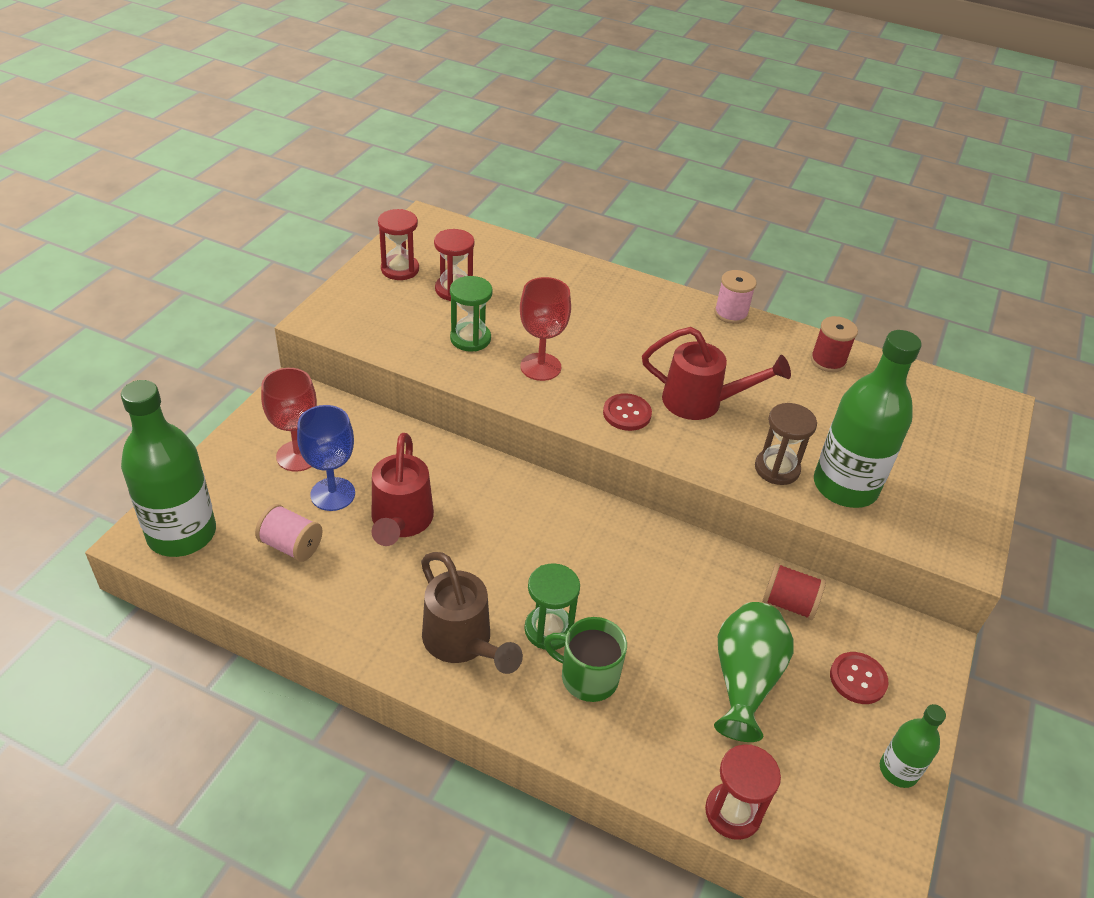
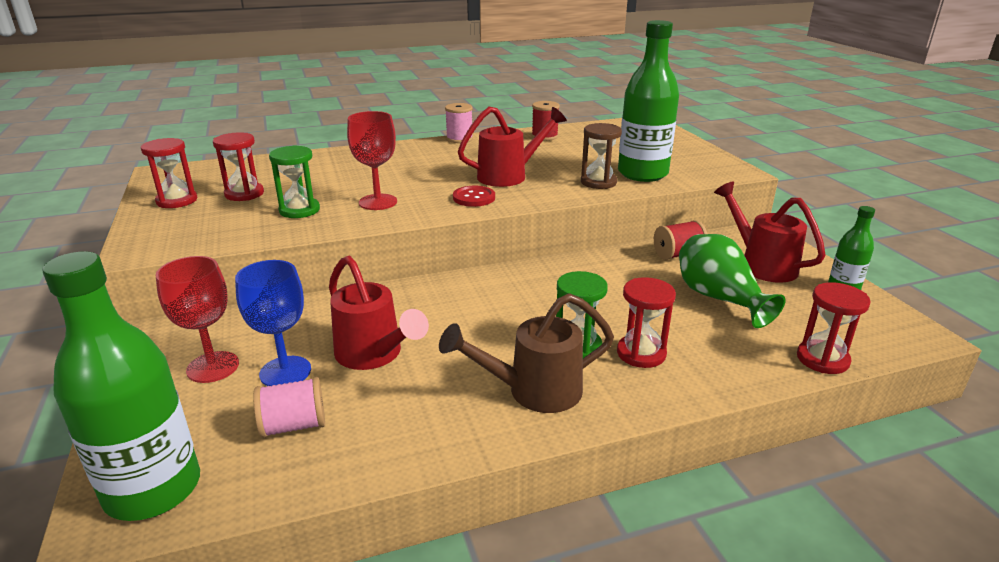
camera: 40 degrees left, 15 degrees down
(462, 643) = (534, 391): brown watering can -> brown watering can turned 150 degrees clockwise
(587, 677) = (641, 353): green mug -> red hourglass
(858, 679) = (761, 264): red button -> red watering can

